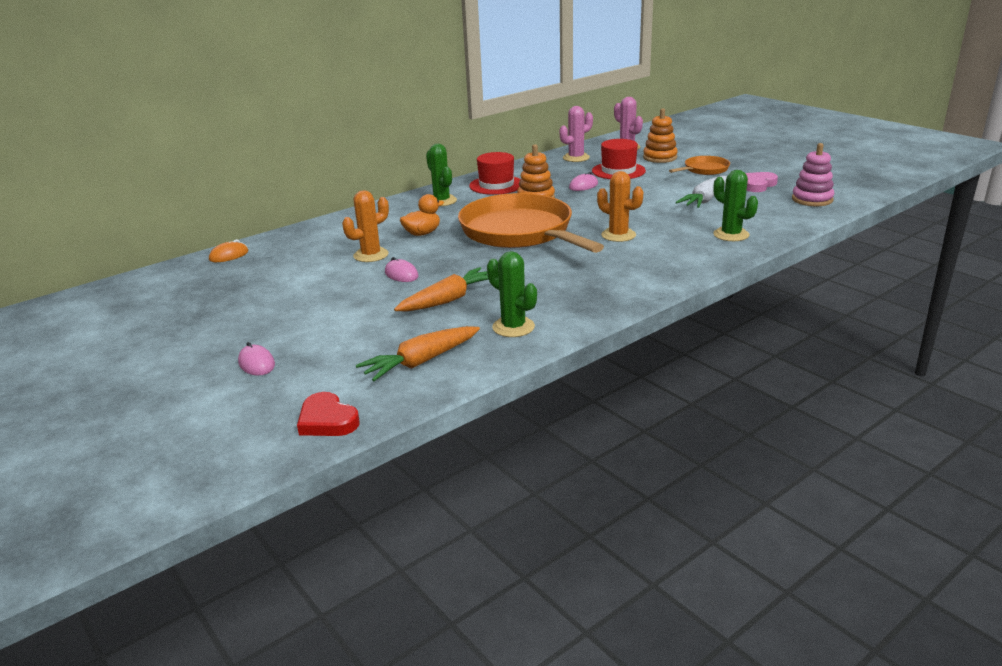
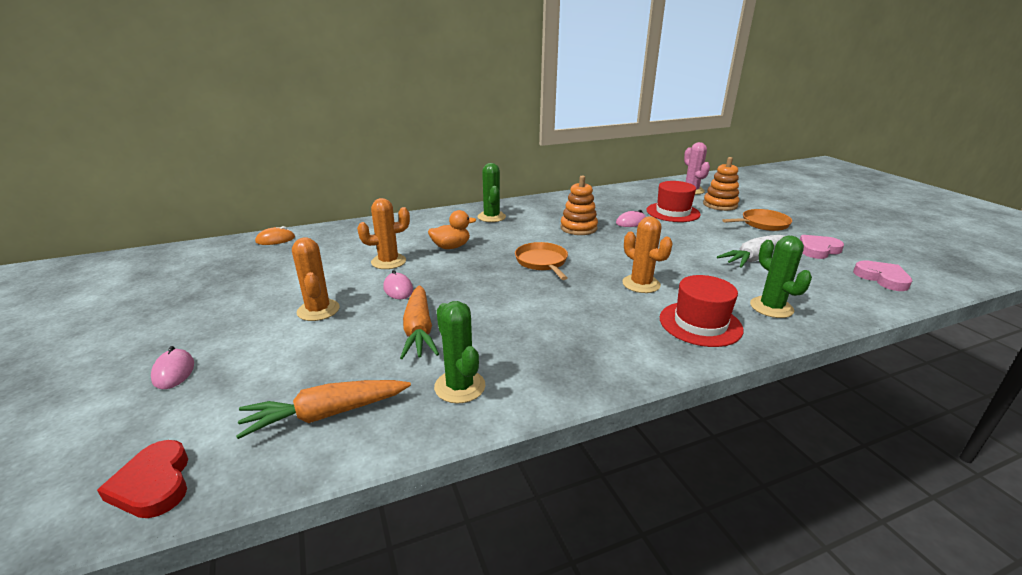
camera: 15 degrees right, 0 degrees up
(341, 302) = (318, 310): none -> orange cactus
(448, 300) = (419, 331): orange carrot -> orange carrot turned 105 degrees clockwise
(496, 185) = (550, 209): red hat -> red hat (700, 324)
(520, 232) = (542, 262): orange pan -> orange pan, size x0.46
(576, 158) = (638, 194): pink cactus -> none
(812, 199) = (882, 278): pink stacking toy -> pink heart

